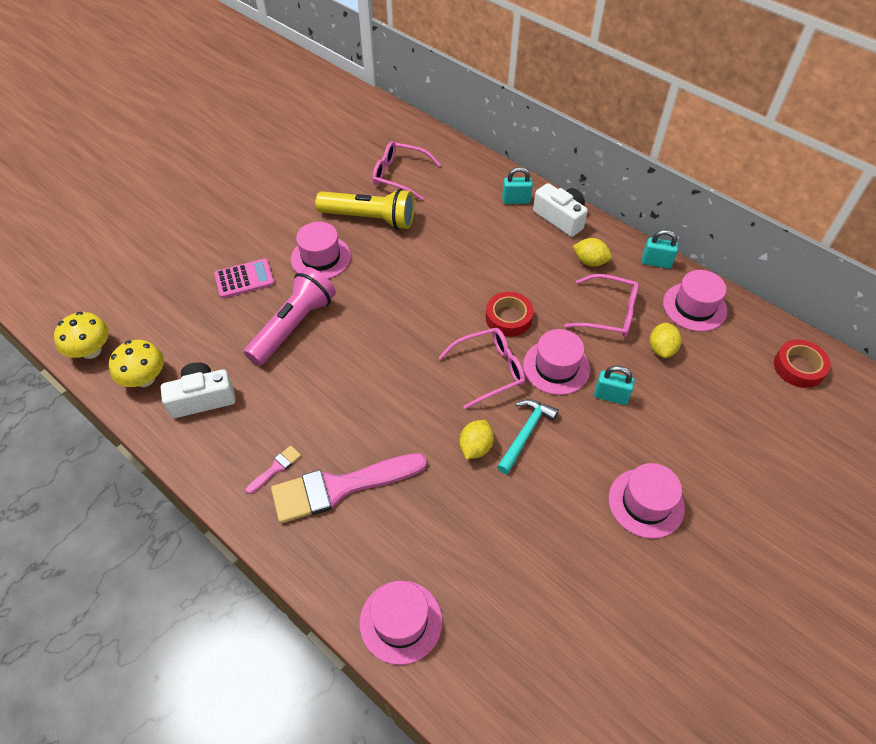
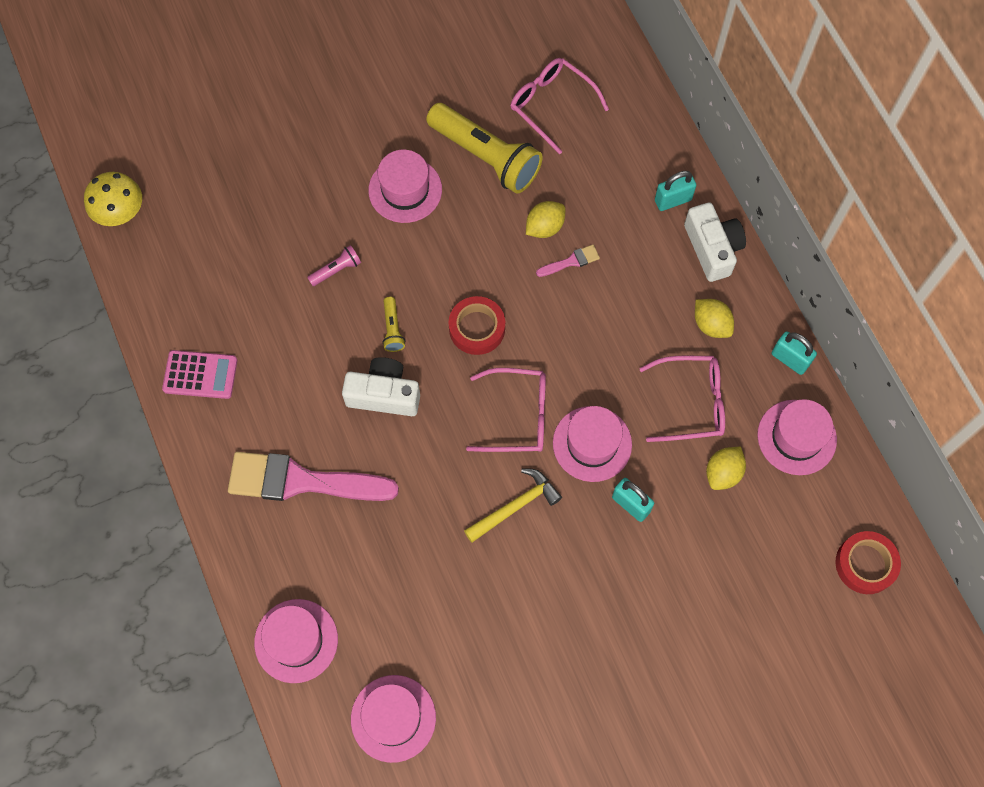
camera: 25 degrees right, 15 degrees up
(145, 378) = (161, 270): yellow mushroom -> none
(202, 398) = (209, 320): white camera -> white camera (384, 394)
(244, 279) = (310, 185): pink calculator -> pink calculator (200, 375)
(276, 468) = (249, 432): pink brush -> pink brush (571, 261)
(293, 326) = (336, 270): pink flashlight -> pink flashlight, size x0.43
(359, 349) = (392, 329): none -> yellow flashlight
(475, 447) = (456, 498): yellow lemon -> yellow lemon (544, 227)
(508, 318) = (574, 360): red tape -> red tape (477, 328)
(516, 200) = (673, 200): turquoise padlock -> turquoise padlock turned 45 degrees counterclockwise
(526, 433) = (515, 506): turquoise hammer -> yellow hammer
(609, 313) = (691, 403): pink glasses -> pink glasses turned 45 degrees counterclockwise
(646, 503) = (594, 636): pink hat -> pink hat (393, 718)

